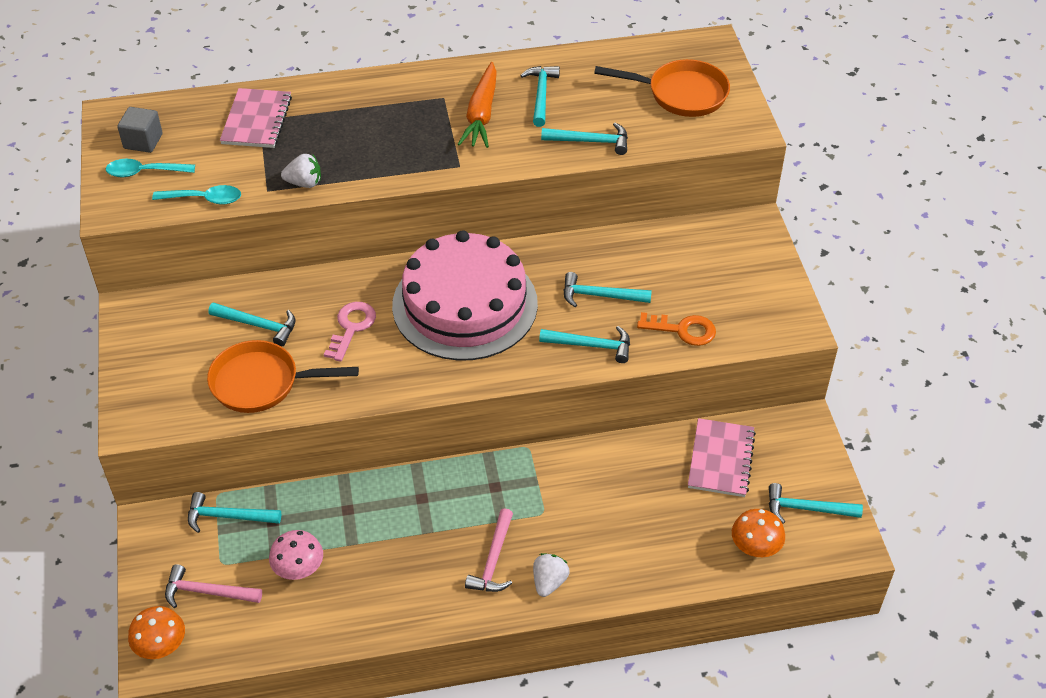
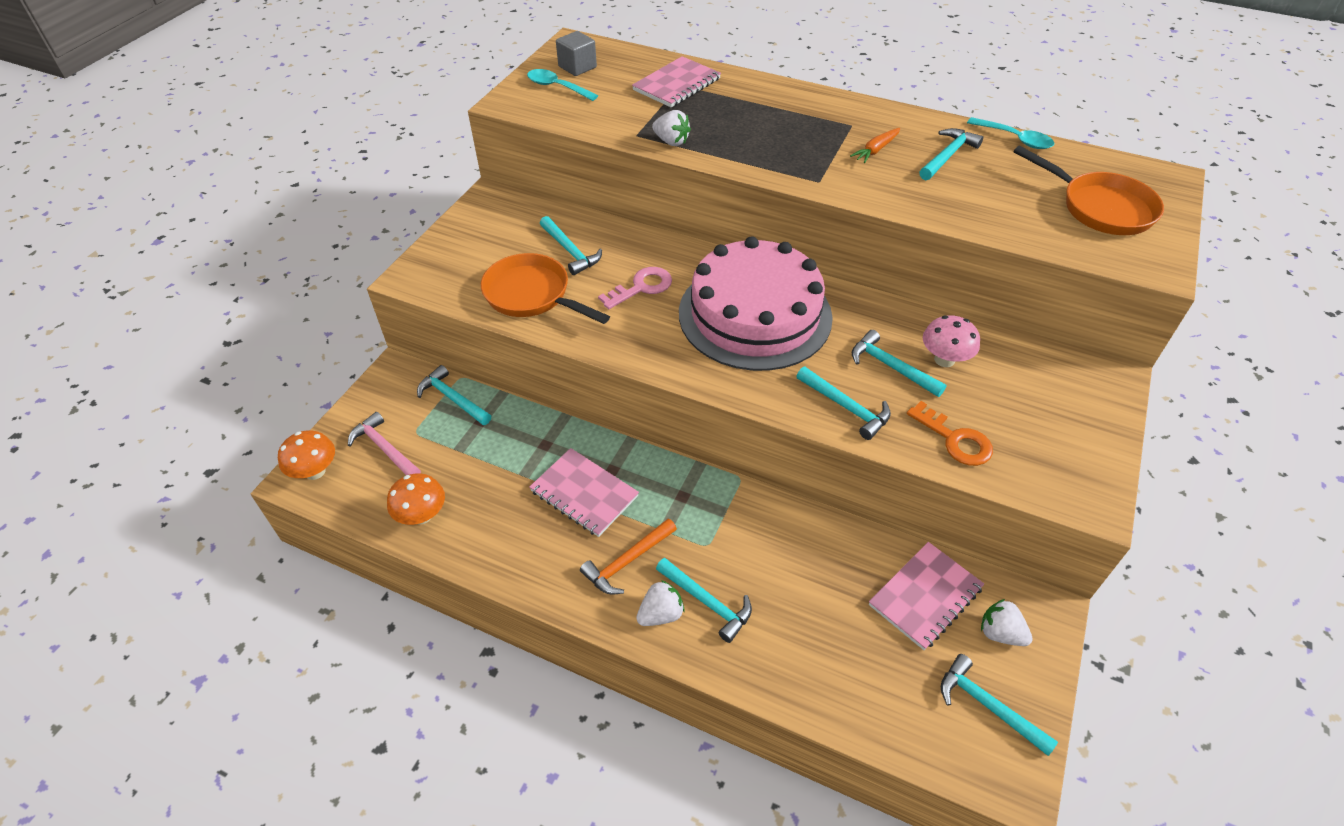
camera: 35 degrees right, 0 degrees up
(204, 199) = (582, 122): turquoise spoon -> turquoise spoon (1015, 139)
(299, 569) = (465, 472): pink mushroom -> pink mushroom (944, 359)
(415, 529) = (584, 494): none -> pink notebook
(481, 114) = (875, 150): orange carrot -> orange carrot, size x0.56
(493, 560) = (627, 562): pink hammer -> orange hammer
(591, 141) = (967, 211): turquoise hammer -> turquoise hammer (707, 602)
(755, 548) = (897, 712): orange mushroom -> orange mushroom (422, 515)
(784, 456) = (1000, 633): none -> white strawberry

